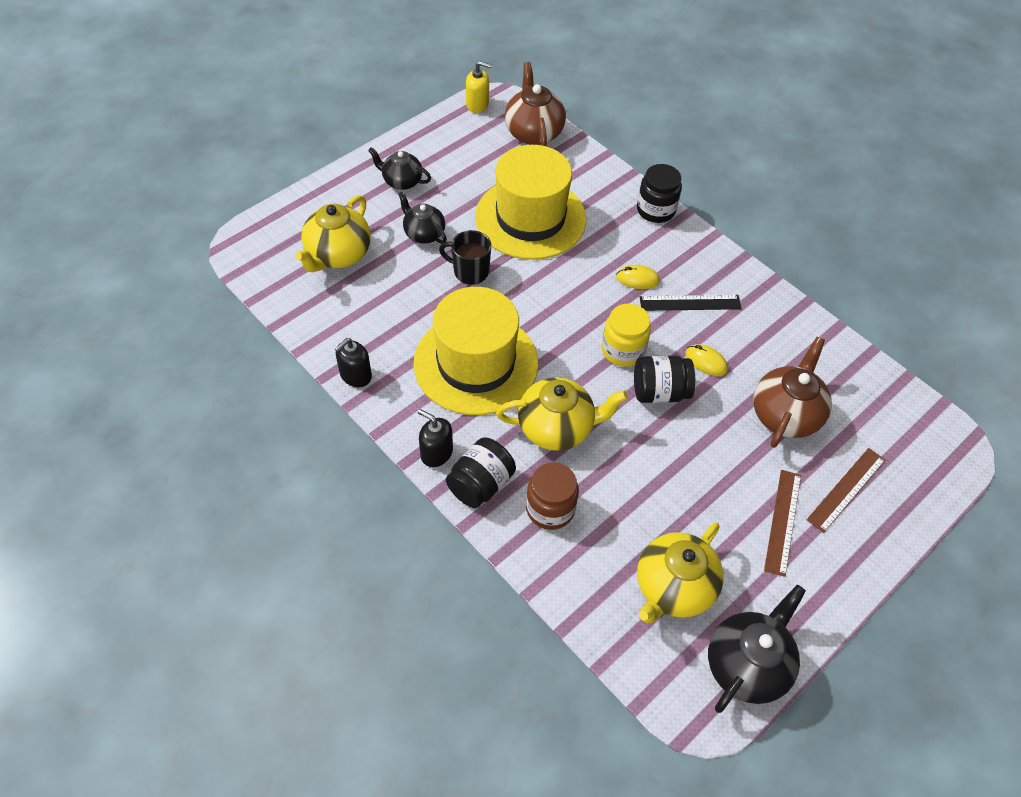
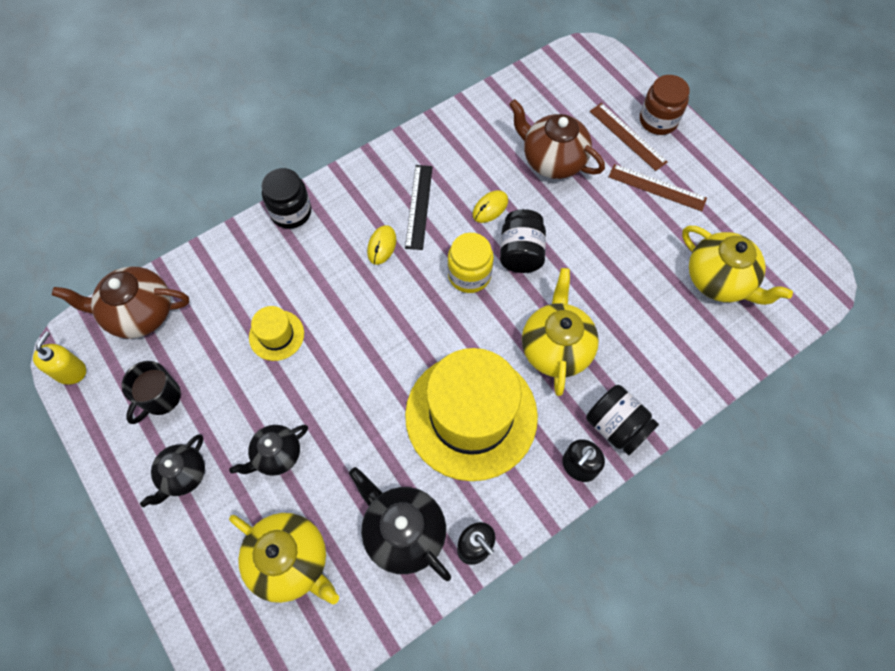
camera: 80 degrees left, 10 degrees up
(470, 271) = (344, 408): black mug -> black mug (160, 398)
(530, 218) = (276, 335): yellow hat -> yellow hat, size x0.44
(550, 509) = (643, 367): brown jar -> brown jar (658, 120)
(747, 664) = (782, 241): black teapot -> black teapot (403, 532)

